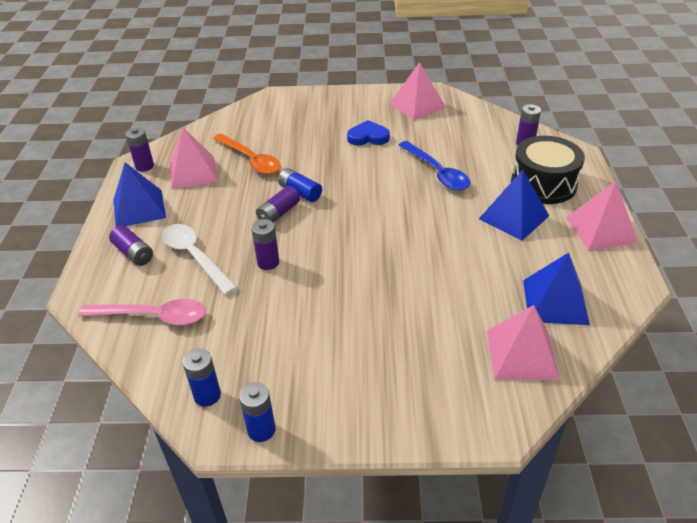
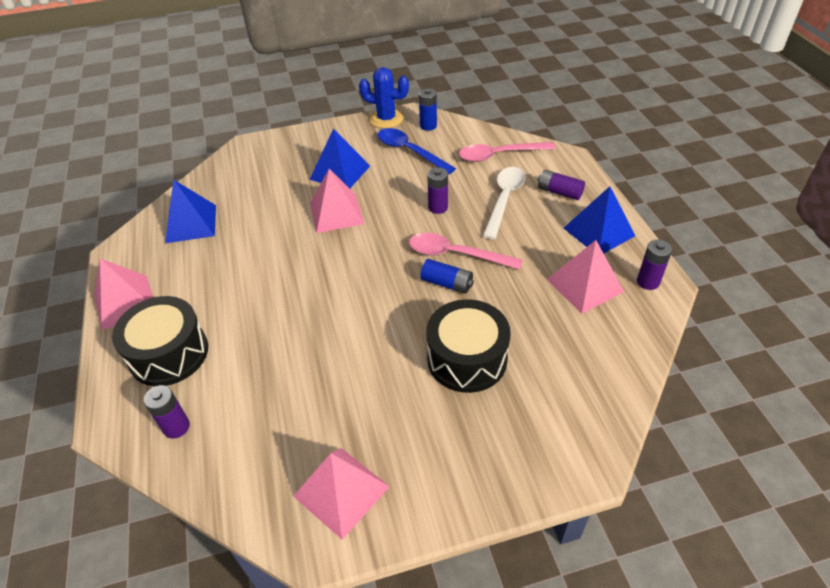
camera: 165 degrees right, 5 degrees up
(195, 256) = (504, 200): white spoon -> white spoon turned 105 degrees counterclockwise
(250, 160) = (532, 317): orange spoon -> none
(261, 430) = (386, 119): blue battery -> blue cactus
(279, 213) = (456, 254): purple battery -> pink spoon
(313, 146) = (467, 358): none -> black drum
(368, 137) = (400, 393): blue heart -> none
(437, 172) = (297, 345): blue spoon -> blue spoon (410, 151)
(513, 217) = (212, 299): blue pyramid -> blue pyramid (340, 172)
(522, 354) = (225, 184): pink pyramid -> pink pyramid (336, 213)

